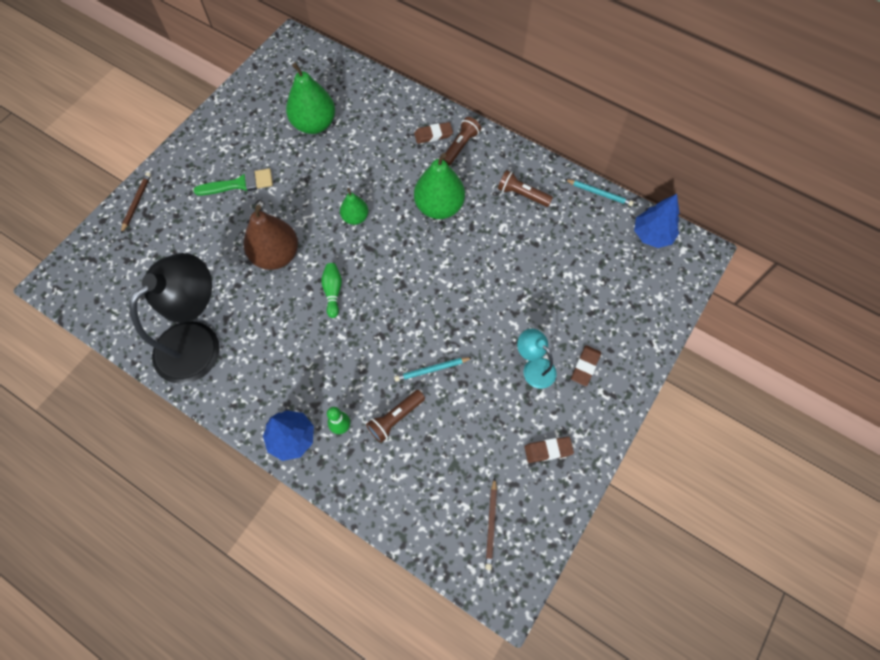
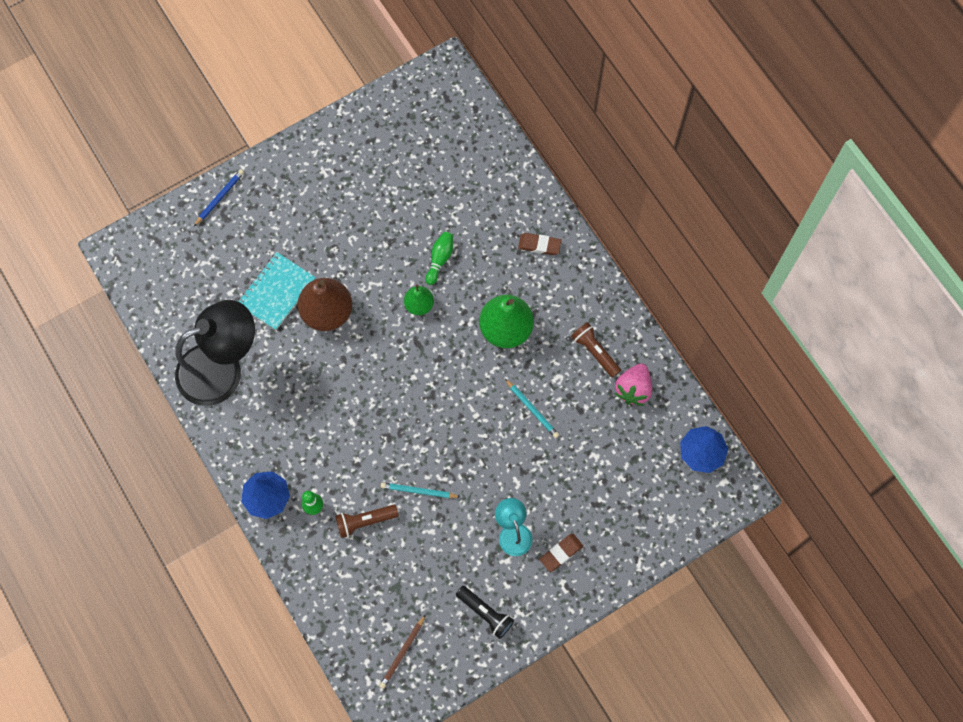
camera: 25 degrees right, 5 degrees up
(137, 203) = (219, 198): brown pencil -> blue pencil
(222, 257) = (277, 292): none -> turquoise notebook
(240, 184) = (324, 219): green brush -> none
(314, 124) = (425, 181): green pear -> none
(333, 292) = (363, 374): green bowling pin -> green bowling pin (440, 259)
(460, 146) = (560, 271): brown flashlight -> none
(548, 450) = (485, 613): brown eraser -> black flashlight
(569, 210) = (633, 389): none -> pink strawberry
(599, 193) = (674, 385): turquoise pencil -> turquoise pencil (532, 409)

